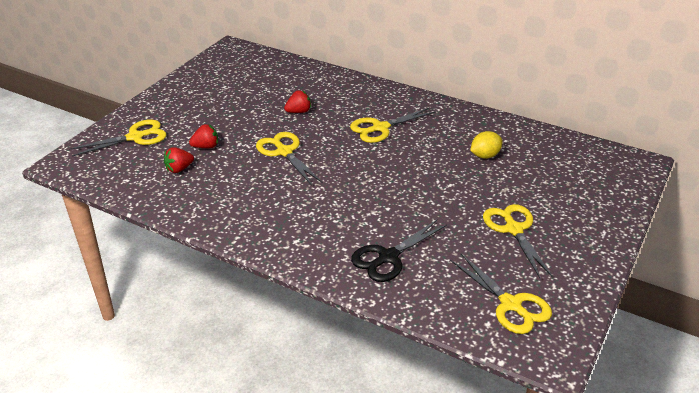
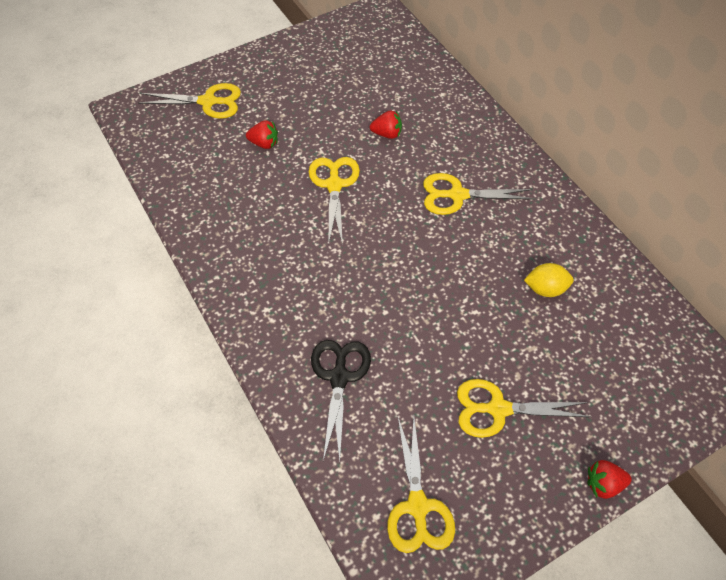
camera: 30 degrees right, 20 degrees up
(179, 169) = (221, 162): red strawberry -> red strawberry (603, 484)
(388, 257) = (339, 377): black scissors -> black scissors turned 105 degrees clockwise
(513, 229) = (498, 409): yellow scissors -> yellow scissors turned 105 degrees counterclockwise

